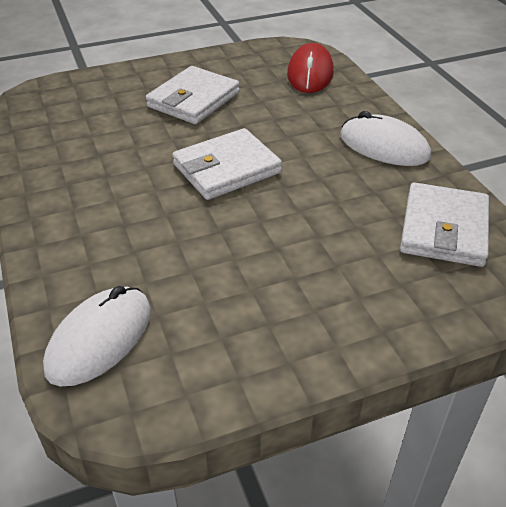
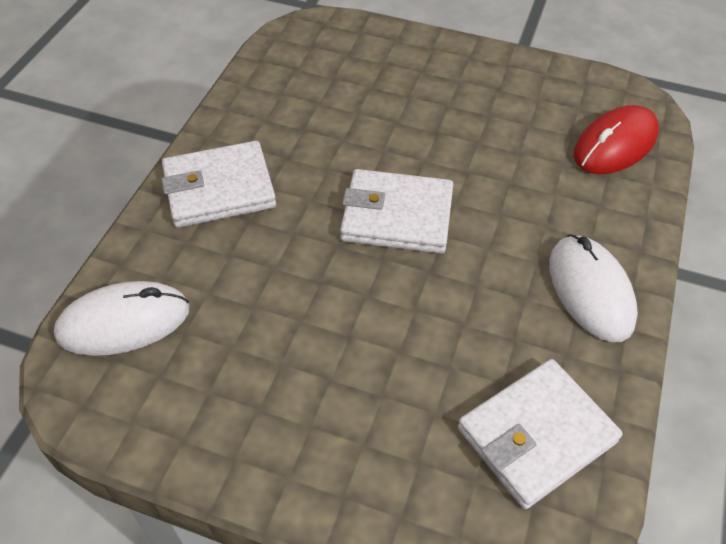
camera: 40 degrees right, 10 degrees up
(193, 100) = (452, 112): white wallet -> white wallet (219, 189)

